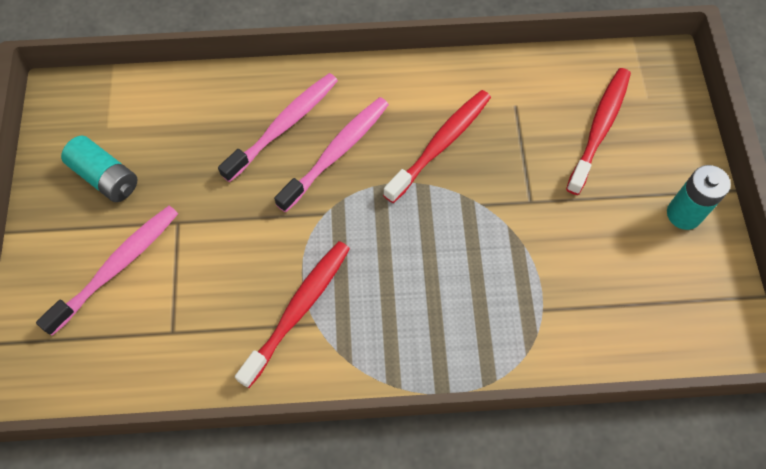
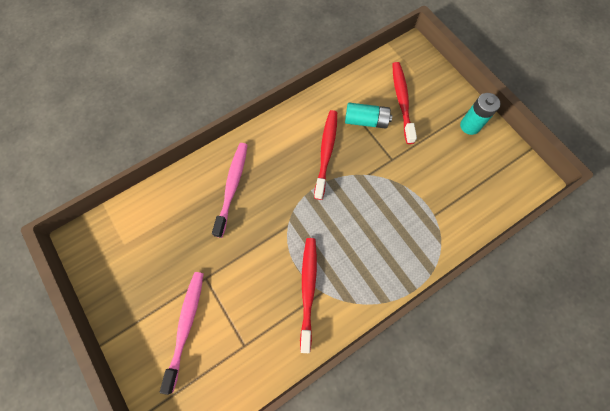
camera: 30 degrees left, 5 degrees up
(105, 177) = (143, 275): turquoise battery -> turquoise battery (366, 121)
(336, 152) = (272, 187): pink toothbrush -> none

